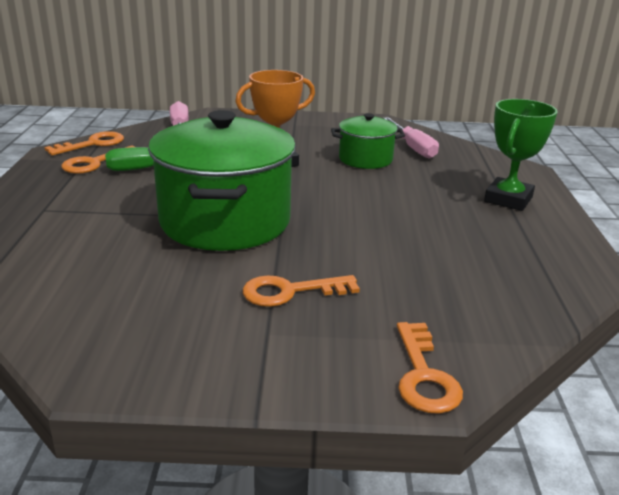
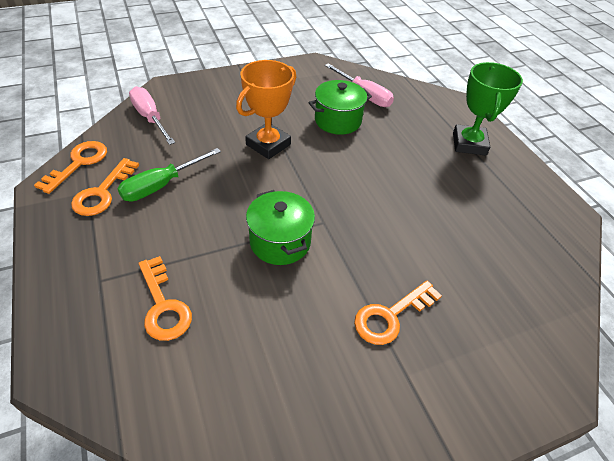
camera: 25 degrees left, 20 degrees up
(225, 221) = (280, 242): green pot -> green pot, size x0.51
(424, 375) = (540, 376): orange key -> orange key (163, 305)

